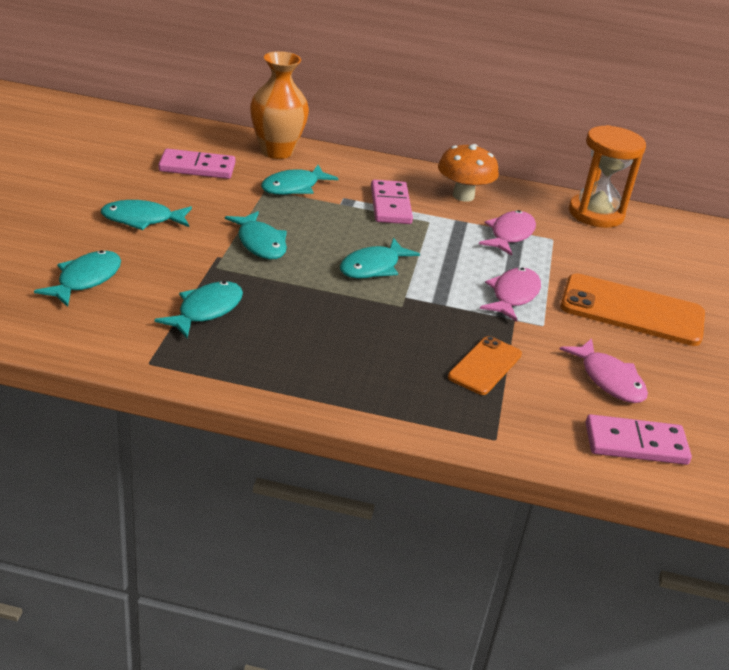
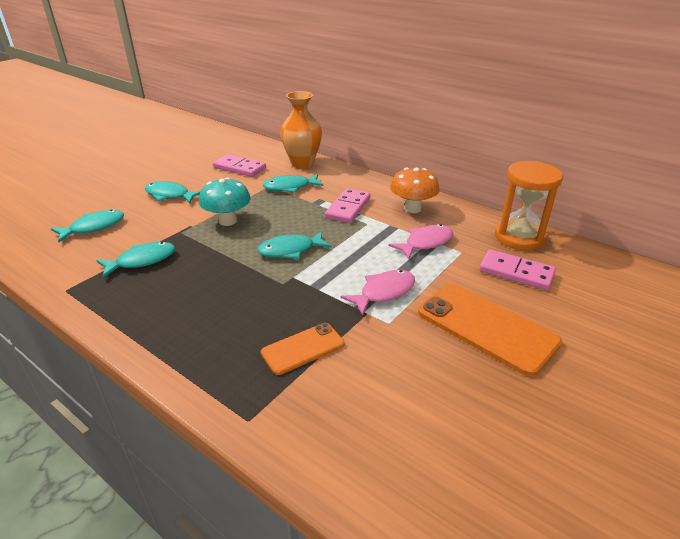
camera: 30 degrees right, 0 degrees up
(260, 243) = (228, 221): turquoise fish -> turquoise mushroom
(609, 380) = (407, 389): pink fish -> none
(635, 443) = (379, 466): pink domino -> pink domino (516, 272)

